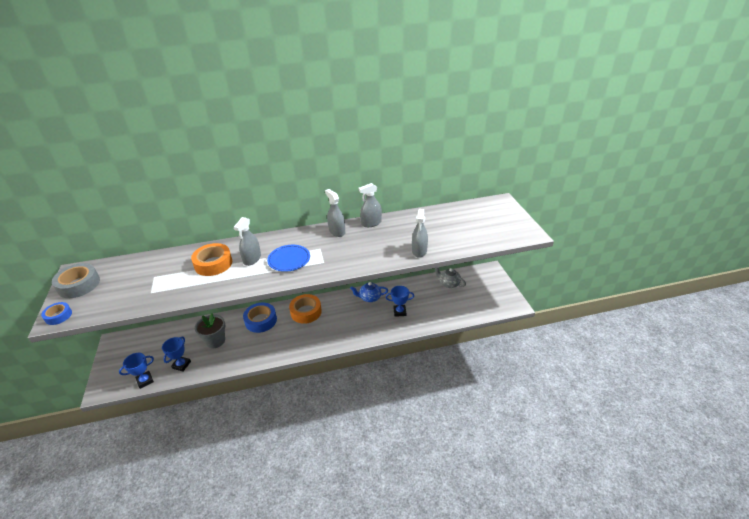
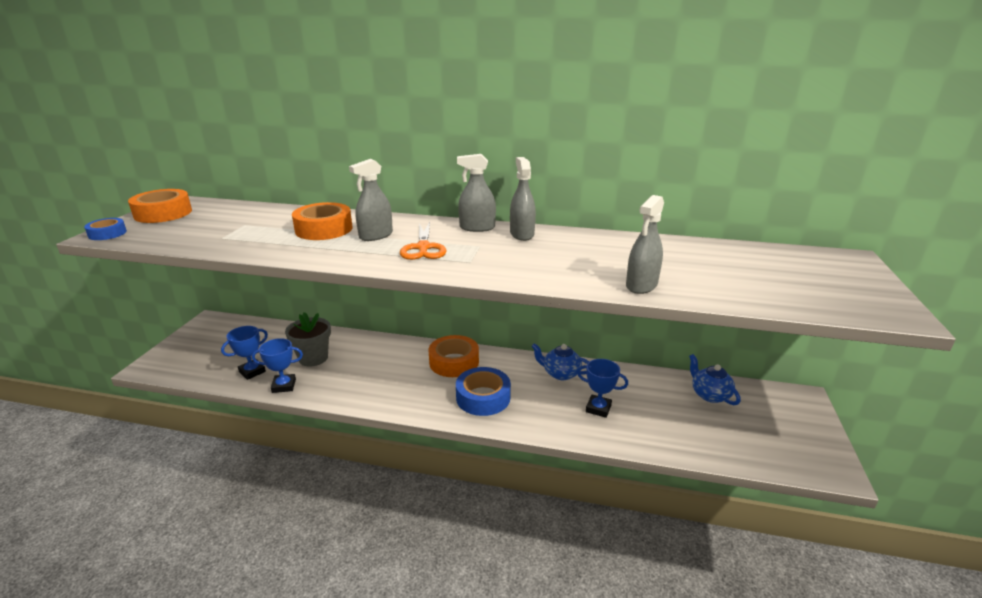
camera: 25 degrees right, 10 degrees down
(79, 285) = (163, 213): grey tape -> orange tape
(145, 381) = (198, 374): blue trophy -> blue trophy (284, 386)
(261, 321) = (387, 353): blue tape -> blue tape (483, 397)
(289, 260) = (423, 248): blue plate -> orange scissors
(371, 223) = (584, 236): grey spray bottle -> grey spray bottle (477, 228)
(449, 284) = (709, 395): grey teapot -> blue teapot

